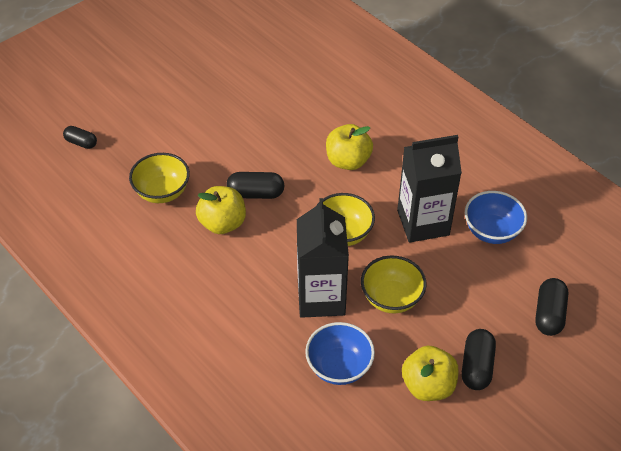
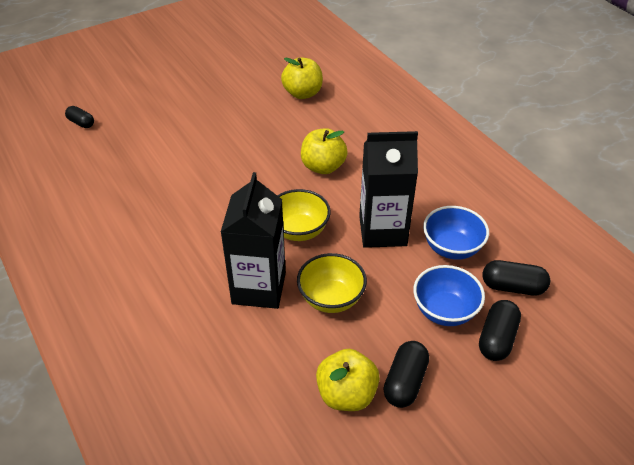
camera: 10 degrees right, 5 degrees down
(162, 192) = (138, 172): yellow bowl -> none
(222, 223) = (185, 206): yellow apple -> yellow apple (302, 93)
(256, 193) = (225, 184): black capsule -> black capsule (513, 287)
(339, 367) = (256, 360): blue bowl -> blue bowl (444, 311)

